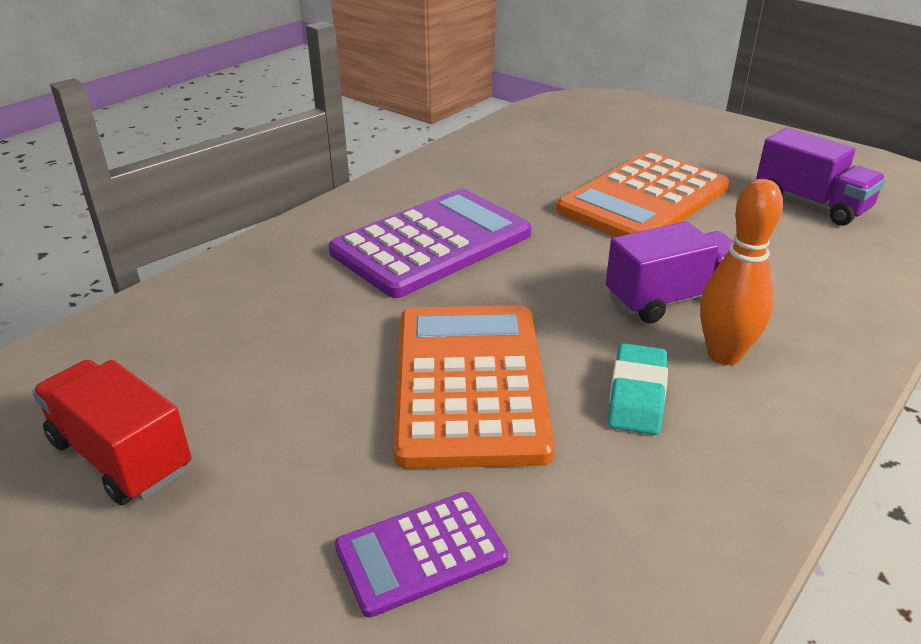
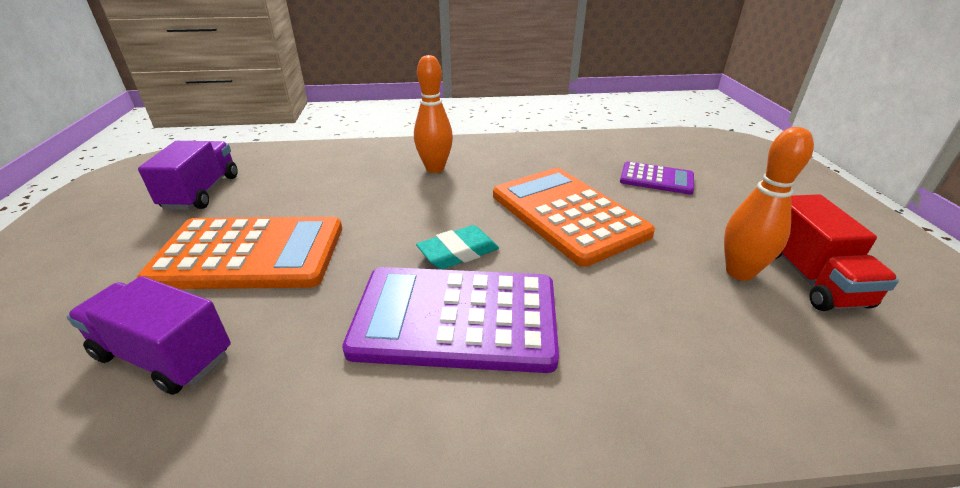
camera: 135 degrees left, 0 degrees up
(212, 415) = (739, 272): none -> orange bowling pin
(469, 383) = (567, 214): orange calculator -> orange calculator turned 105 degrees clockwise
(637, 395) = (499, 175): turquoise eraser -> turquoise eraser (458, 252)
(672, 299) = (400, 195): purple truck -> purple truck (164, 355)

